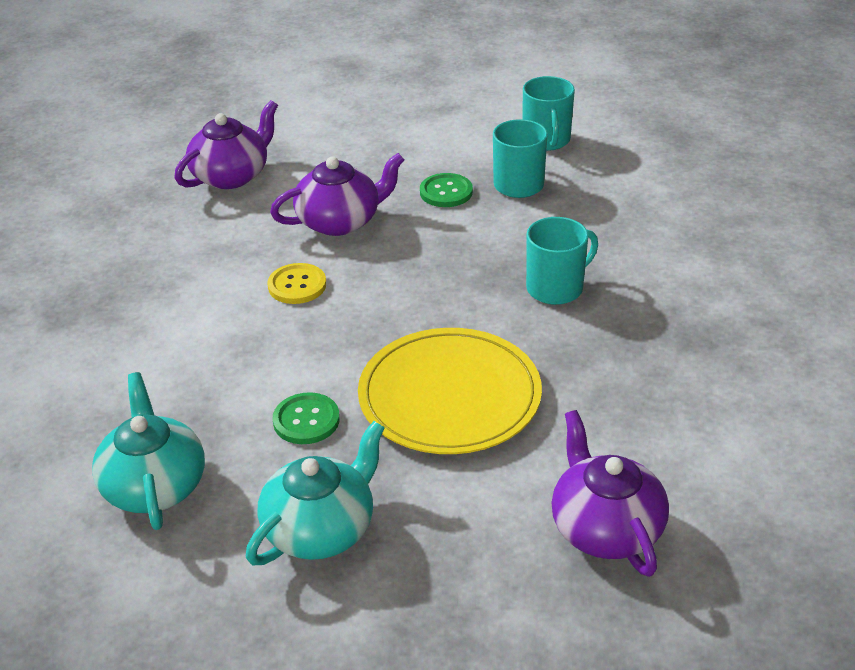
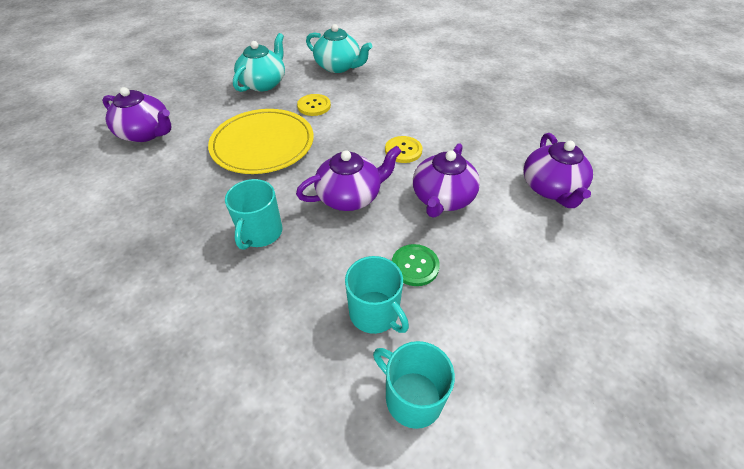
camera: 135 degrees right, 10 degrees up
(306, 420) = (314, 106): green button -> yellow button
(320, 529) = (263, 83): turquoise teapot -> turquoise teapot turned 150 degrees counterclockwise
(425, 272) = (350, 196): none -> purple teapot

